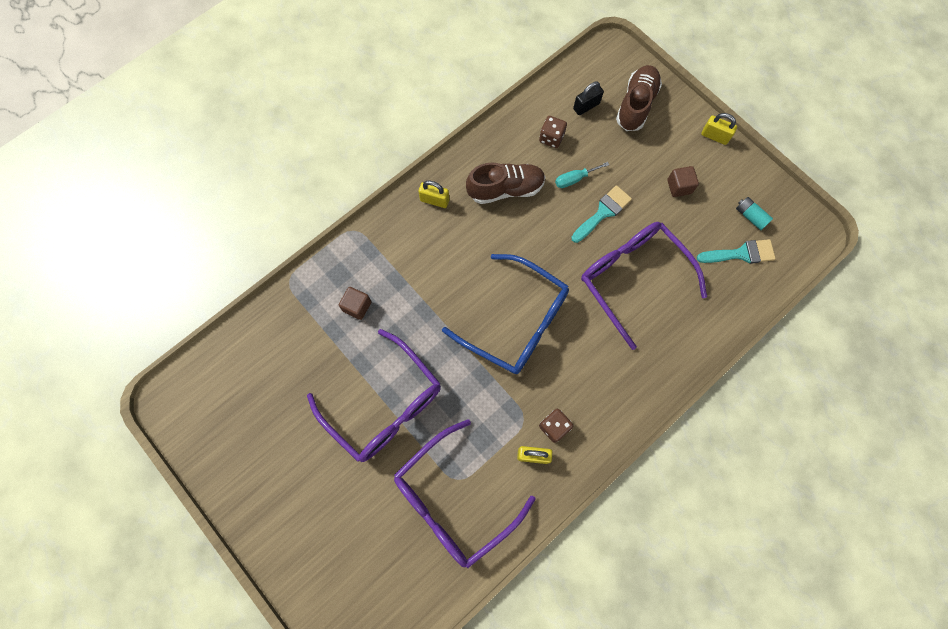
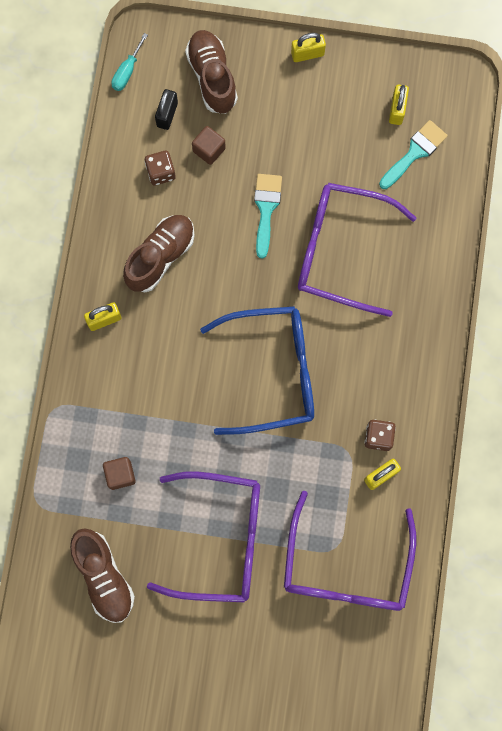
camera: 40 degrees left, 5 degrees up
(287, 364) = (104, 576): none -> brown shoe
(574, 179) = (215, 197): turquoise screwdriver -> turquoise screwdriver (127, 71)
(679, 187) = (314, 130): brown cube -> brown cube (209, 150)
(750, 216) = (397, 110): turquoise battery -> yellow padlock

